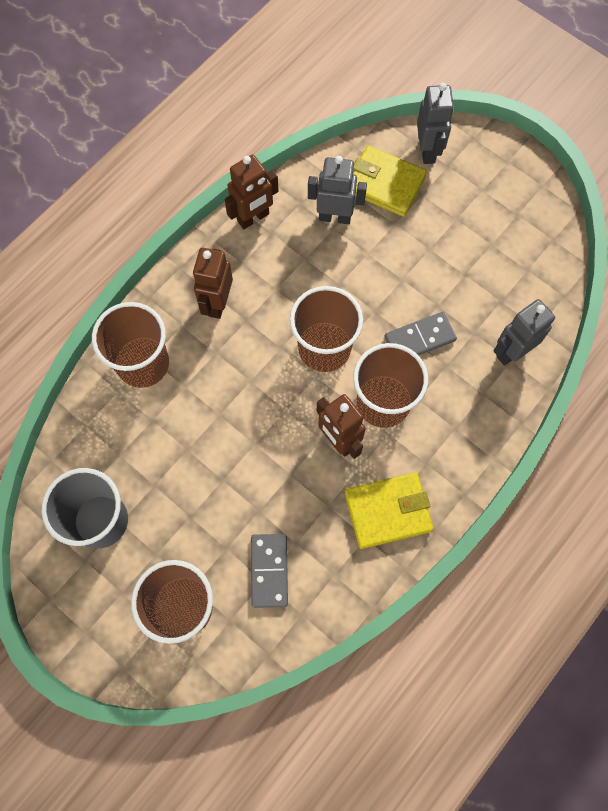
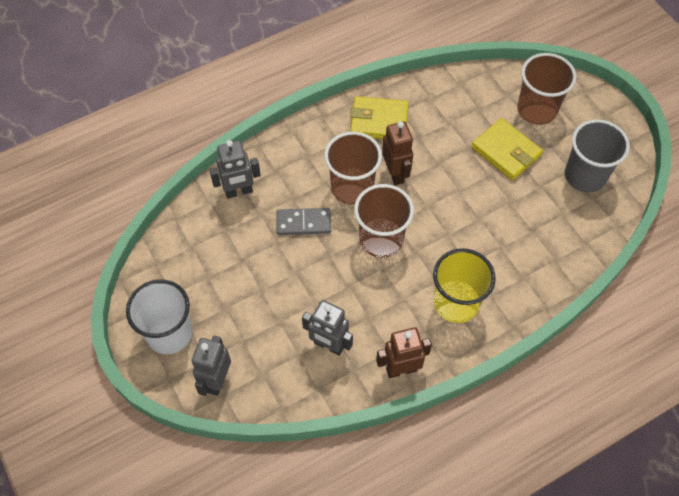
camera: 160 degrees left, 10 degrees down
(143, 363) = (530, 274): brown cup -> none
(217, 303) = (456, 303): brown robot -> yellow cup
(269, 570) = (473, 112): grey domino -> none
(384, 184) = (271, 361): yellow wallet -> yellow wallet (506, 151)
(497, 177) = (169, 333): none -> white cup

